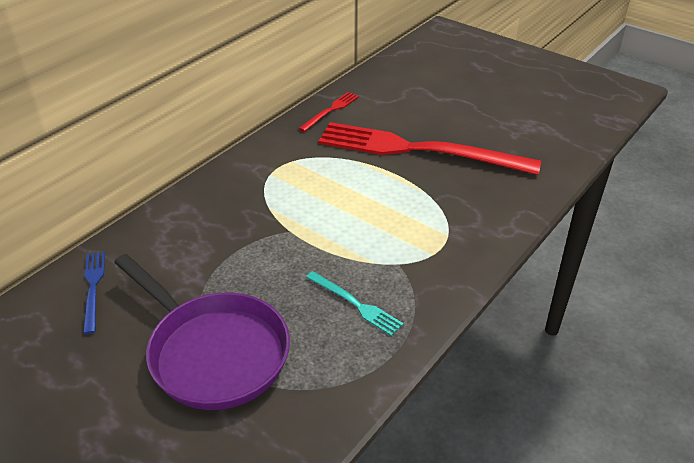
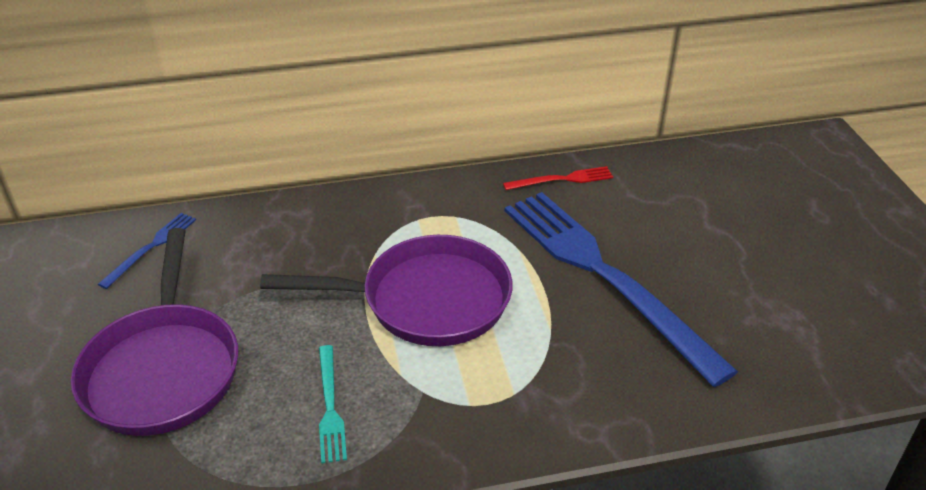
camera: 40 degrees right, 0 degrees up
(336, 215) = (426, 300): none -> purple pan
(418, 150) = (604, 275): red fork -> blue fork

